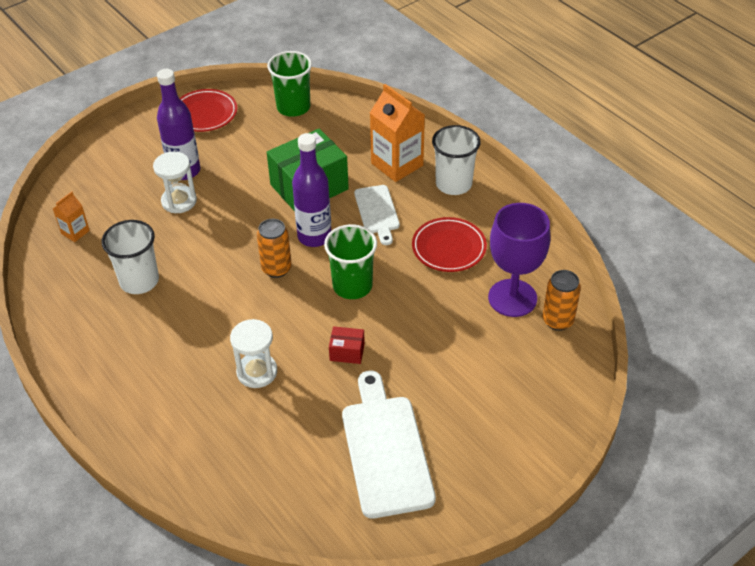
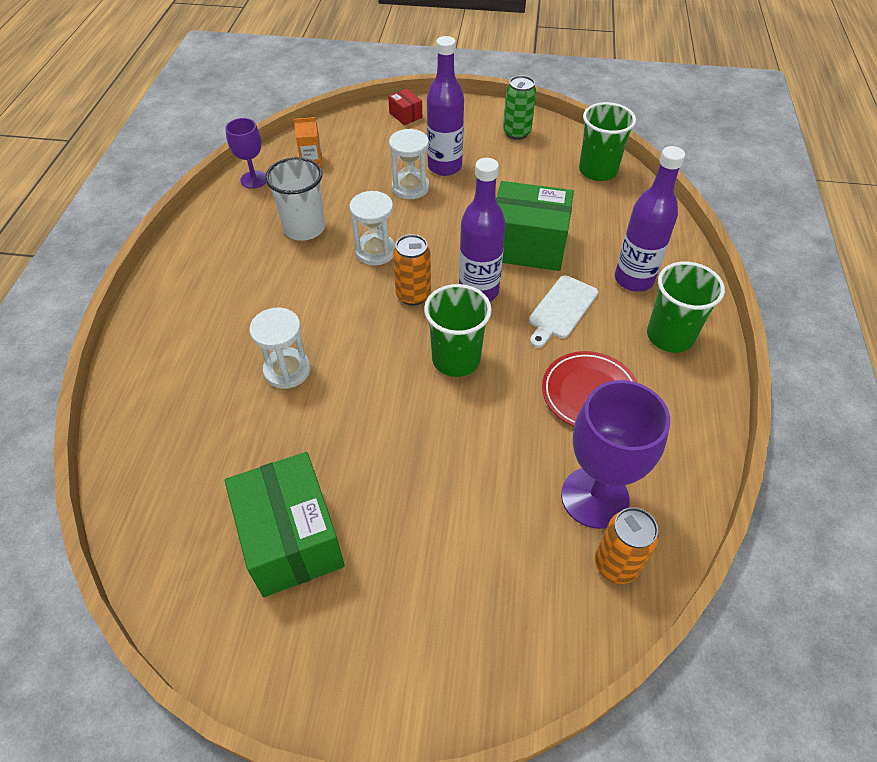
camera: 45 degrees right, 5 degrees up
(47, 275) = (254, 179): none -> purple goblet
(205, 114) = (516, 133): red plate -> green can
(213, 260) = (375, 251): none -> white hourglass
(347, 352) = (376, 415): red box -> red box (405, 115)
(386, 449) = (291, 539): white cutting board -> green box
(397, 164) = (634, 279): orange carton -> purple bottle
(453, 184) = (670, 336): white cup -> green cup

